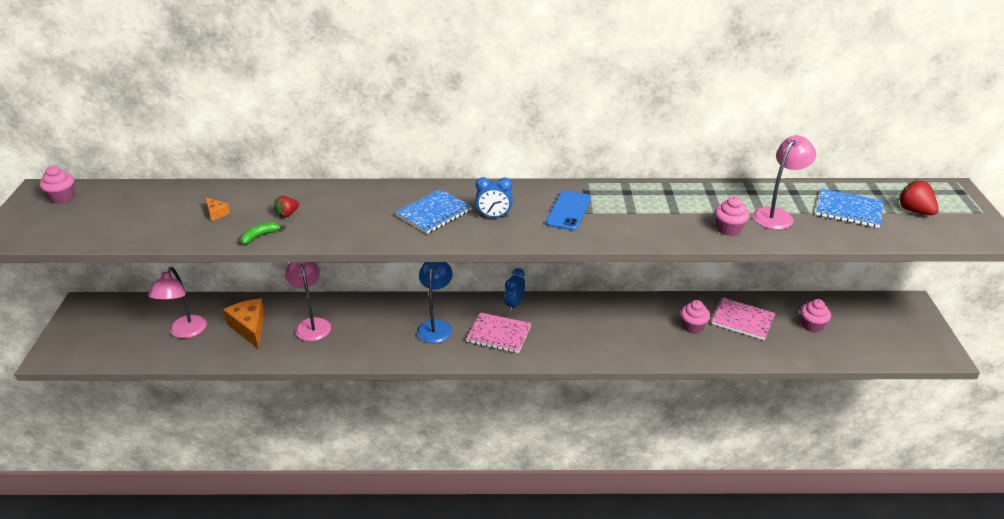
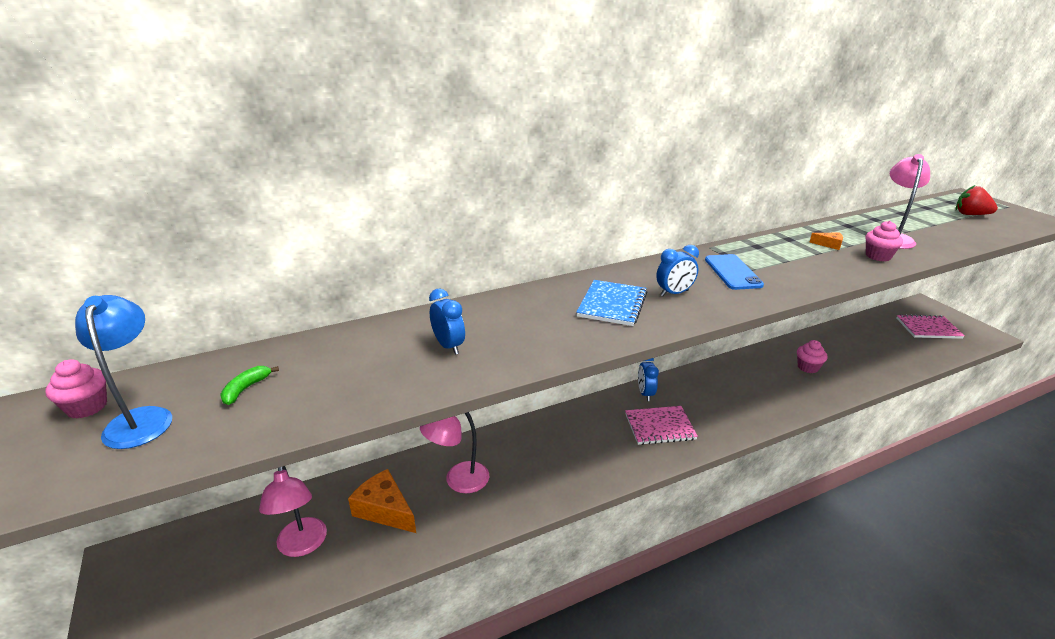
camera: 25 degrees left, 5 degrees down
(216, 213) = (352, 368): orange cheese -> orange cheese (829, 245)
(260, 236) = (441, 380): green banana -> green banana (246, 389)
(287, 214) = (449, 346): red strawberry -> blue clock
(312, 324) = (458, 481): pink lamp -> pink lamp turned 75 degrees counterclockwise
(436, 326) = (593, 438): blue lamp -> blue lamp (141, 419)
(743, 320) = (836, 350): pink notebook -> pink notebook (928, 328)
(812, 326) = (886, 340): pink cupcake -> none
(849, 210) = (931, 223): blue notebook -> none

